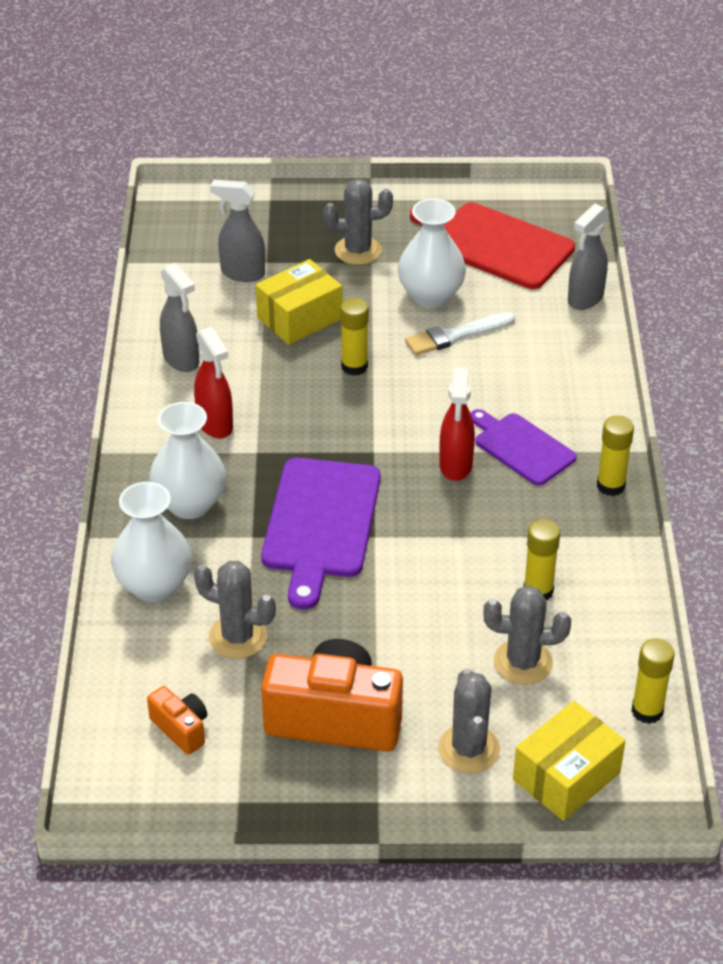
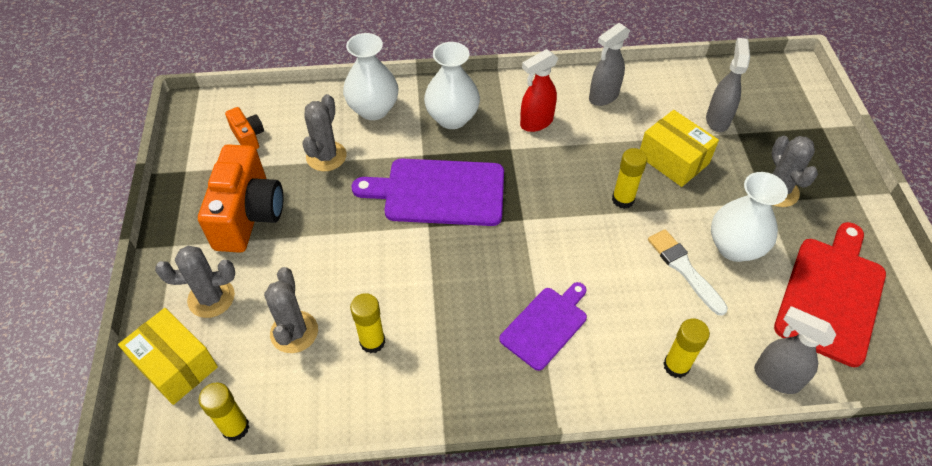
camera: 85 degrees right, 10 degrees up
(181, 729) = (248, 137): orange camera -> orange camera turned 75 degrees counterclockwise
(455, 466) = (514, 276): red spray bottle -> none
(610, 486) = (506, 400): yellow glue stick -> yellow glue stick (676, 366)

